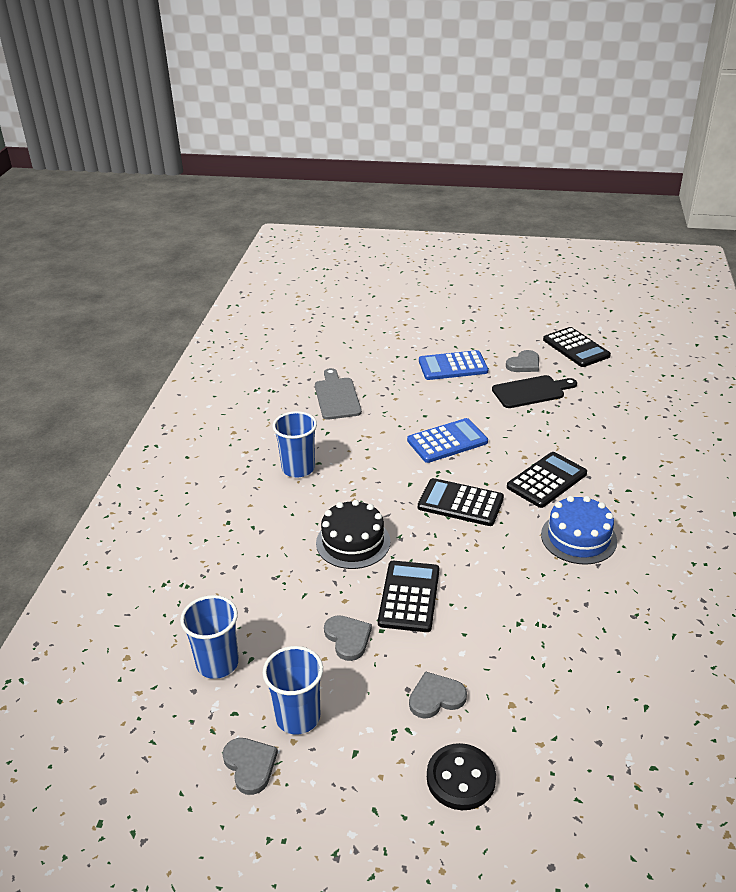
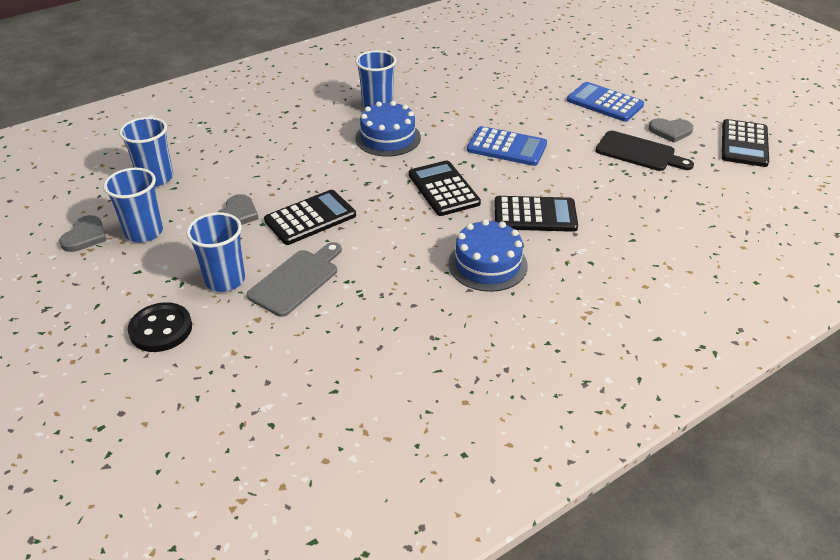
camera: 45 degrees right, 5 degrees up
(337, 397) = (479, 78): grey cutting board -> grey cutting board (296, 280)
(352, 490) = (388, 138): none -> blue cake
(353, 542) = (334, 167): black cake -> none
(436, 697) = (225, 280): grey heart -> blue cup

